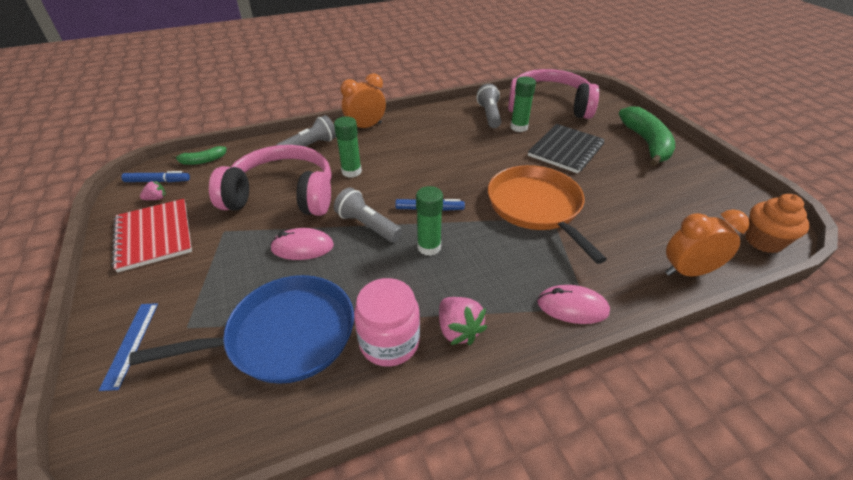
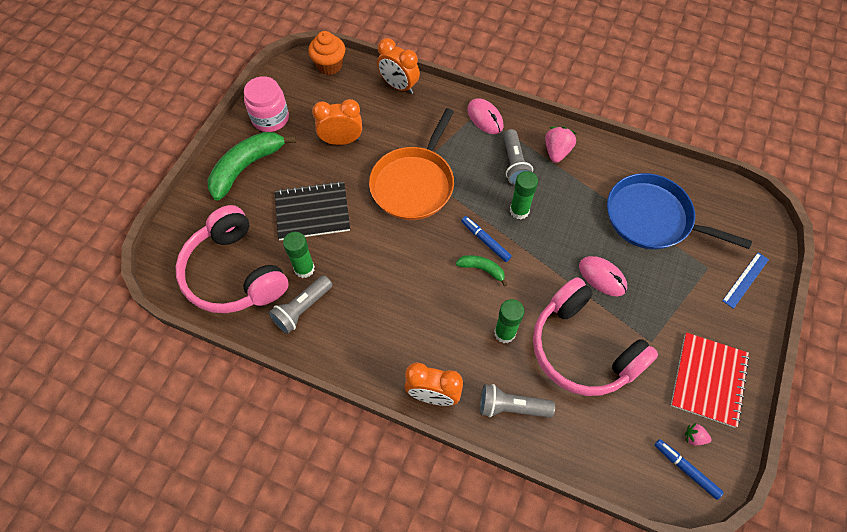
camera: 135 degrees left, 20 degrees up
(202, 161) = (629, 473): green banana -> green banana (482, 269)
(367, 225) = (542, 261): grey flashlight -> grey flashlight (514, 164)
(389, 342) = (598, 172): pink jar -> pink jar (270, 118)
(633, 196) = (341, 141): none -> orange clock

